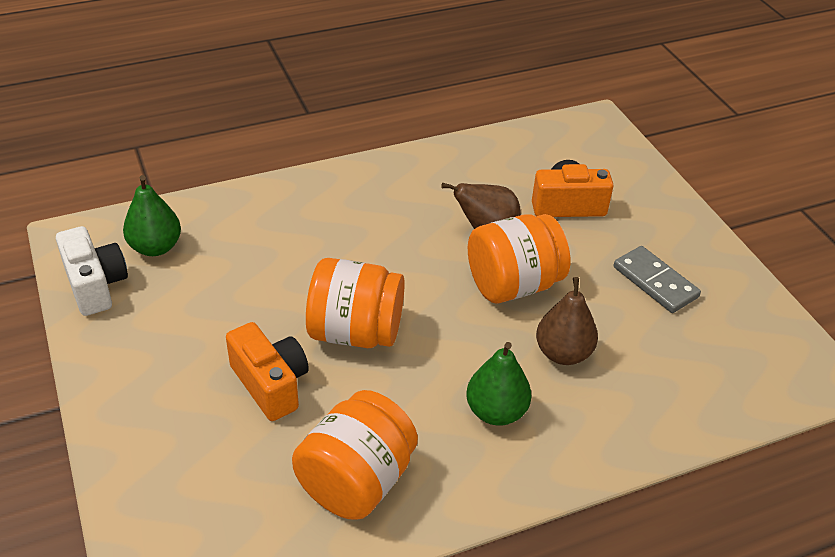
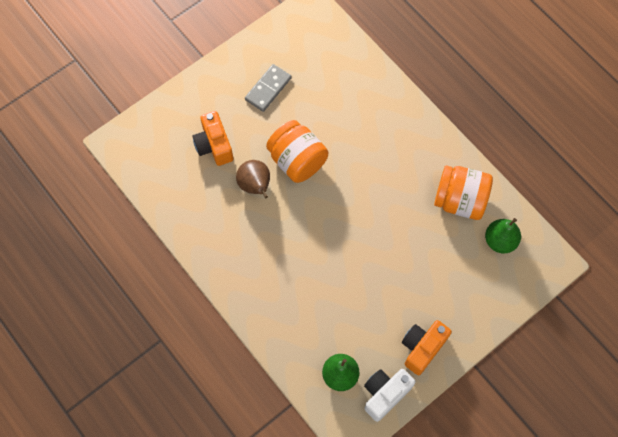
camera: 105 degrees left, 25 degrees up
(270, 384) = (418, 262): orange camera -> orange camera (422, 348)
(355, 332) = (365, 233): orange jar -> none
(496, 412) = (393, 149): green pear -> green pear (500, 241)
(563, 353) = (341, 126): brown pear -> none

